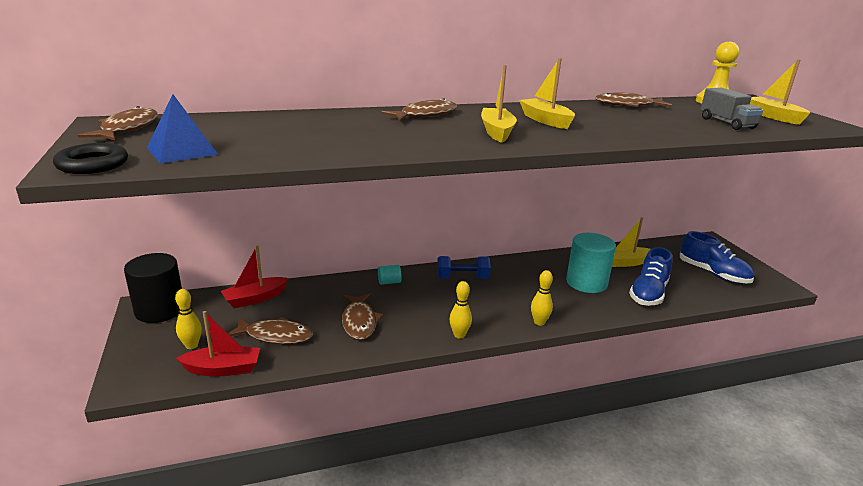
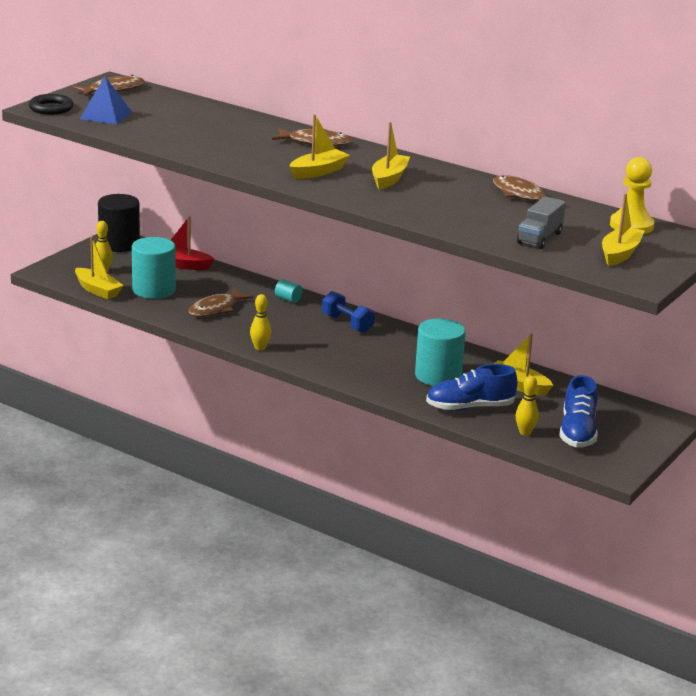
camera: 50 degrees right, 0 degrees up
(223, 369) = (97, 290): red boat -> yellow boat
(275, 336) = (154, 290): brown fish -> turquoise cylinder
(539, 322) = (331, 372): yellow bowling pin -> yellow bowling pin (525, 432)

